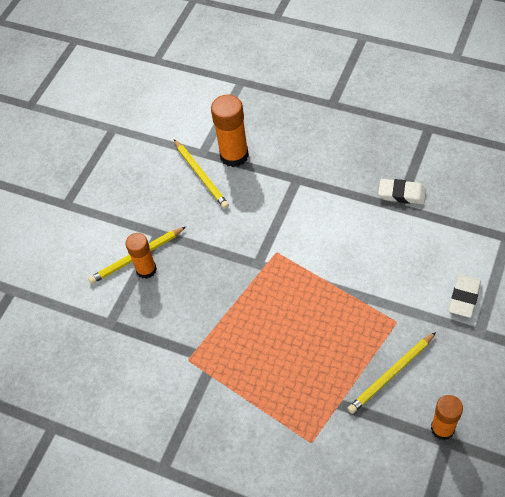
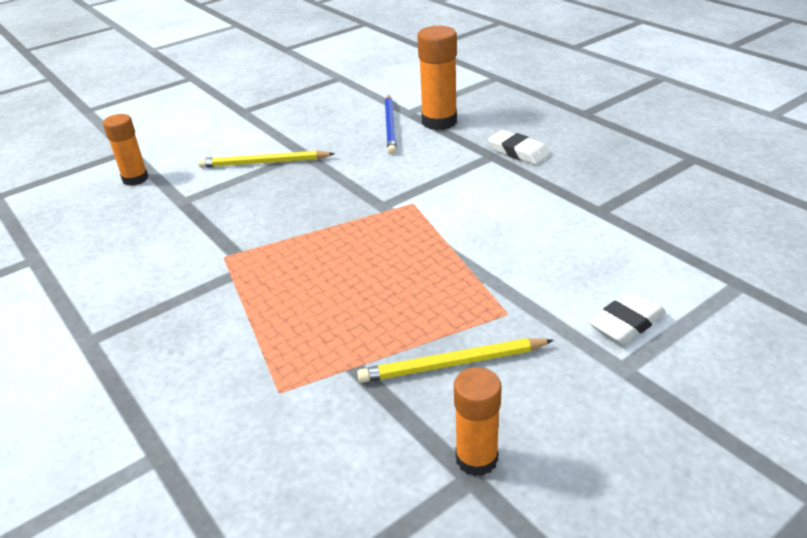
camera: 25 degrees right, 20 degrees down
(146, 269) = (262, 174): orange glue stick -> orange glue stick (135, 179)
(201, 175) = (390, 126): yellow pencil -> blue pencil
(402, 194) = (613, 201): white eraser -> white eraser (518, 152)

